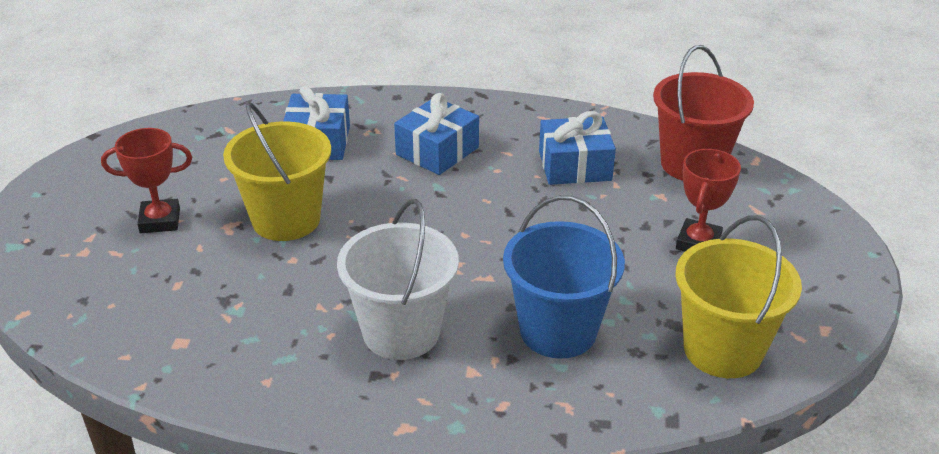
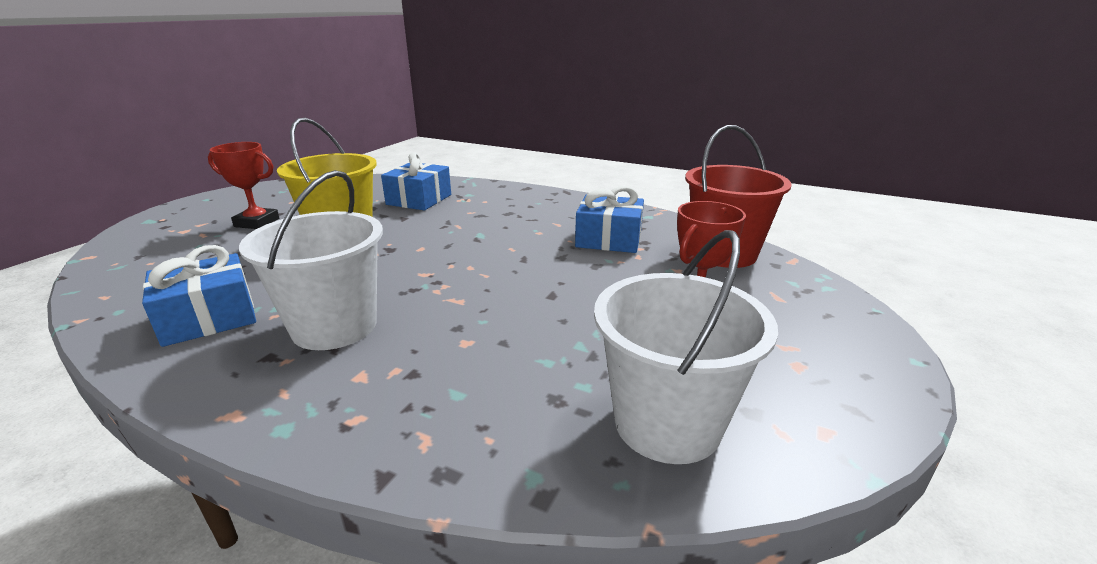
camera: 20 degrees right, 10 degrees down
(437, 151) = (501, 215): blue gift -> blue gift (209, 318)
(558, 331) = (485, 358): blue bucket -> none
(723, 350) = (667, 423): yellow bucket -> white bucket

